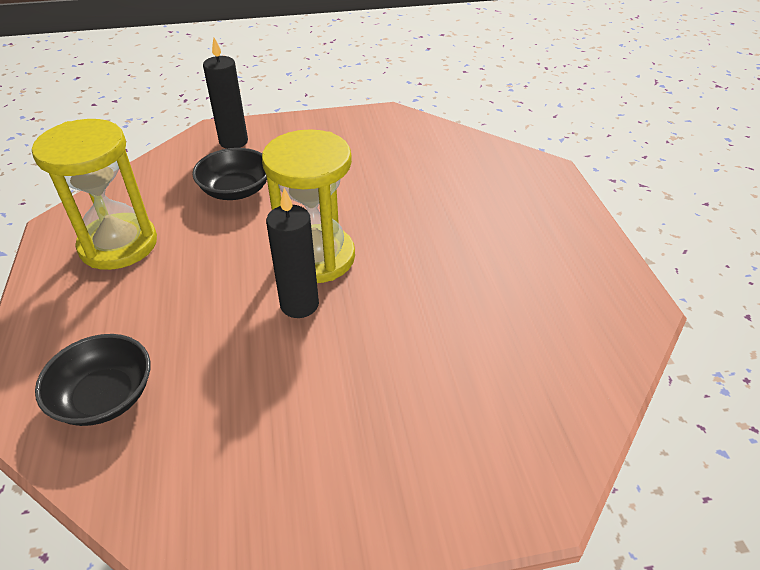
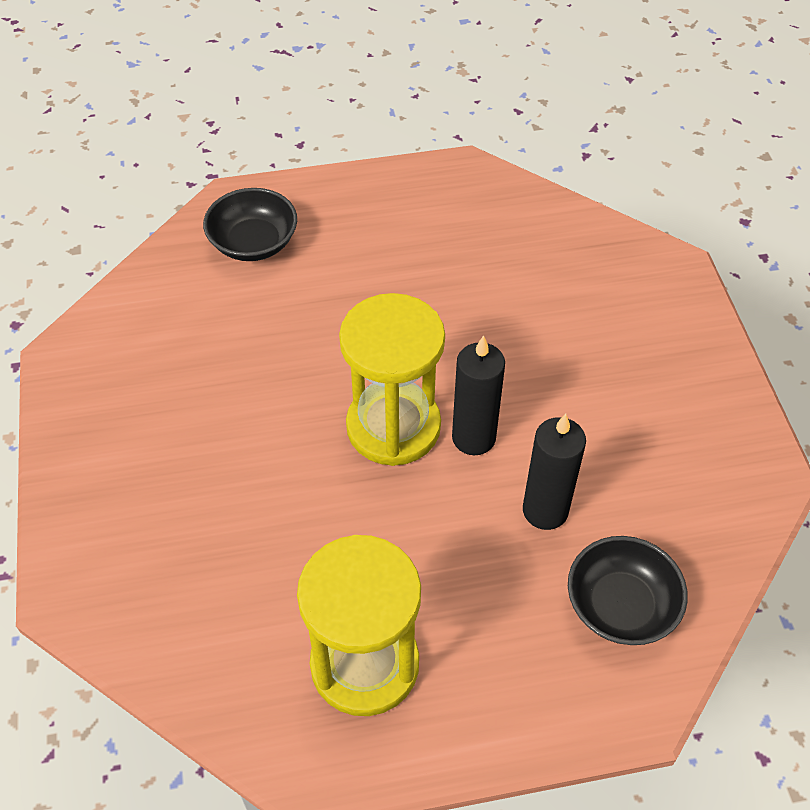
camera: 90 degrees left, 10 degrees up
(233, 142) = (108, 557): black candle -> black candle (545, 510)
(236, 190) = (246, 533): black bowl -> black bowl (253, 243)

